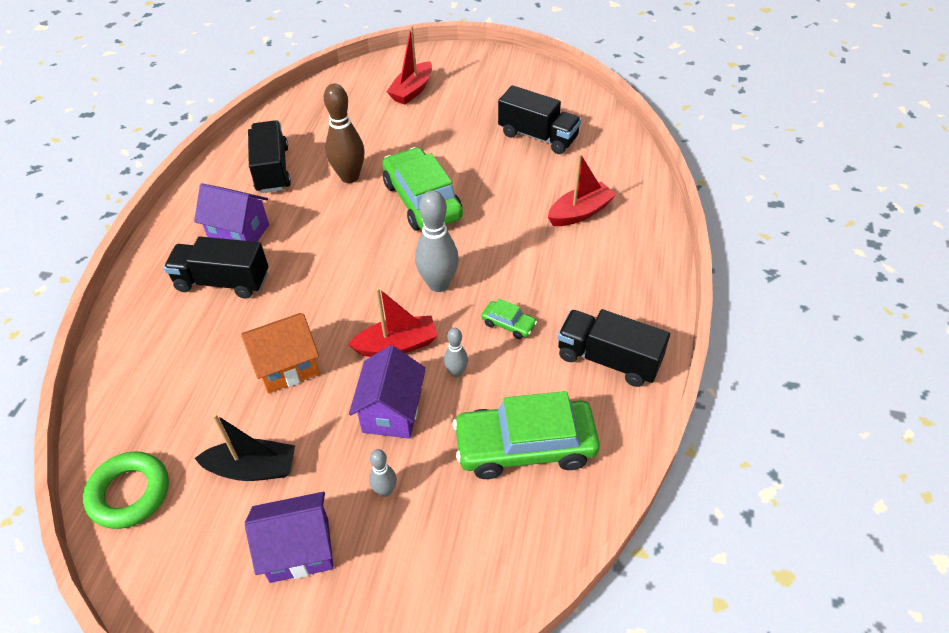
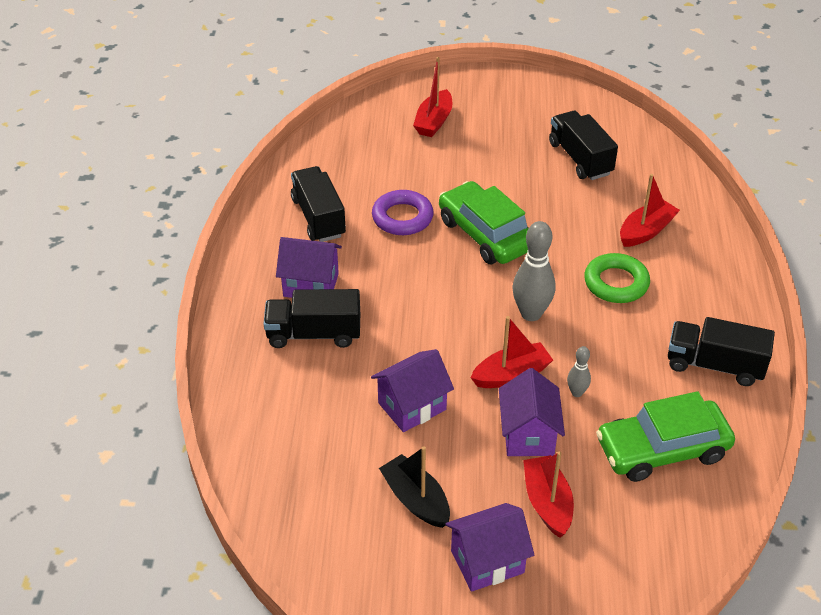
camera: 10 degrees left, 5 degrees down
(129, 493) = (306, 535): green ring -> green ring (616, 283)
(253, 468) = (416, 499): black boat -> black boat turned 120 degrees counterclockwise
(287, 367) = (412, 406): orange house -> purple house
(349, 177) = (402, 217): brown bowling pin -> purple ring
(385, 490) = (547, 503): grey bowling pin -> red boat
(508, 324) = (611, 343): green car -> none
(538, 136) = (580, 158): black truck -> black truck turned 135 degrees counterclockwise

